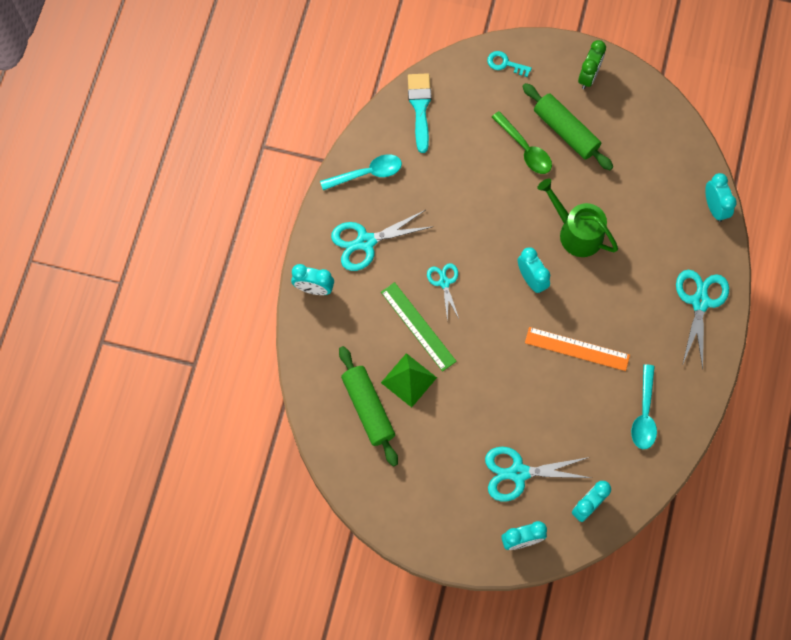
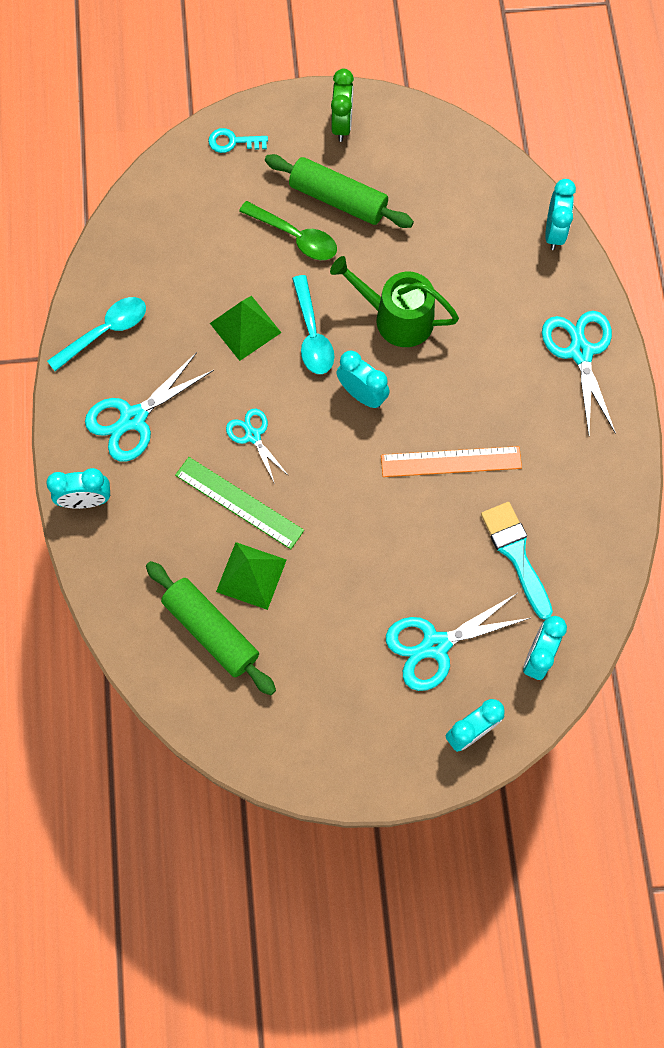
camera: 20 degrees left, 0 degrees up
(420, 107) = (145, 228): turquoise brush -> turquoise brush (516, 554)
(466, 203) = (245, 327): none -> green pyramid
(644, 414) = (565, 514): turquoise spoon -> turquoise spoon (312, 335)
(714, 207) = (554, 232): turquoise clock -> turquoise clock turned 45 degrees clockwise

